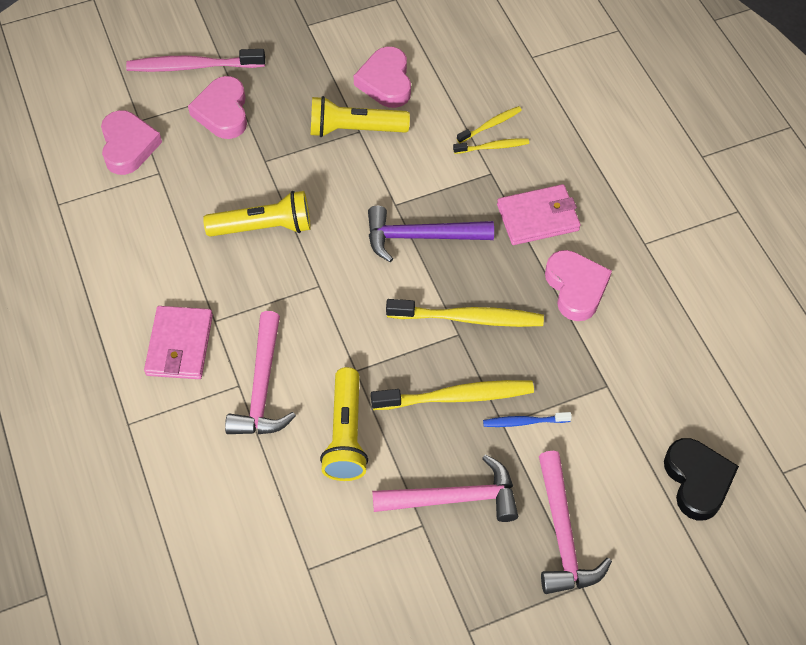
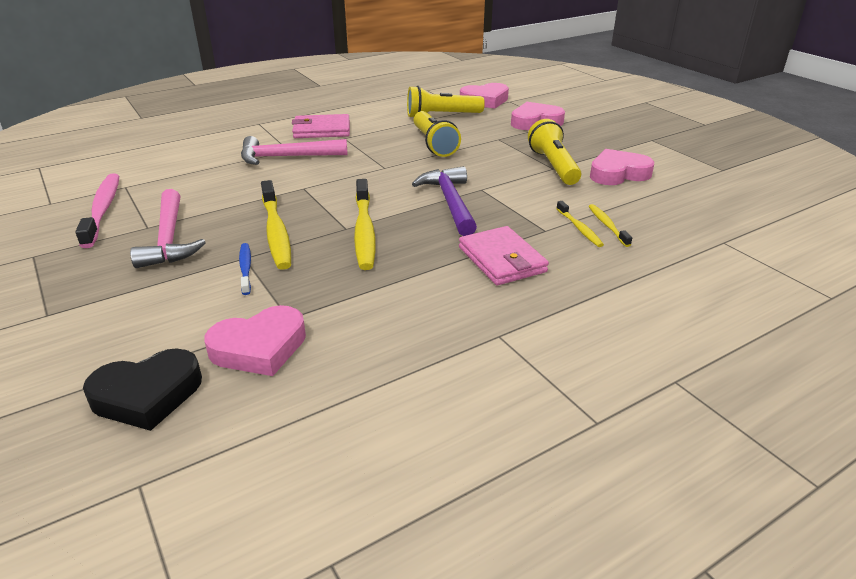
camera: 80 degrees right, 25 degrees down
(192, 66) = (571, 109): pink toothbrush -> pink toothbrush (103, 209)
(346, 434) = (242, 189): yellow flashlight -> yellow flashlight (442, 116)
(490, 125) = (607, 225): yellow toothbrush -> yellow toothbrush turned 150 degrees counterclockwise
(562, 534) = (110, 299): pink hammer -> none
(576, 288) = (416, 289): pink heart -> pink heart (259, 347)

